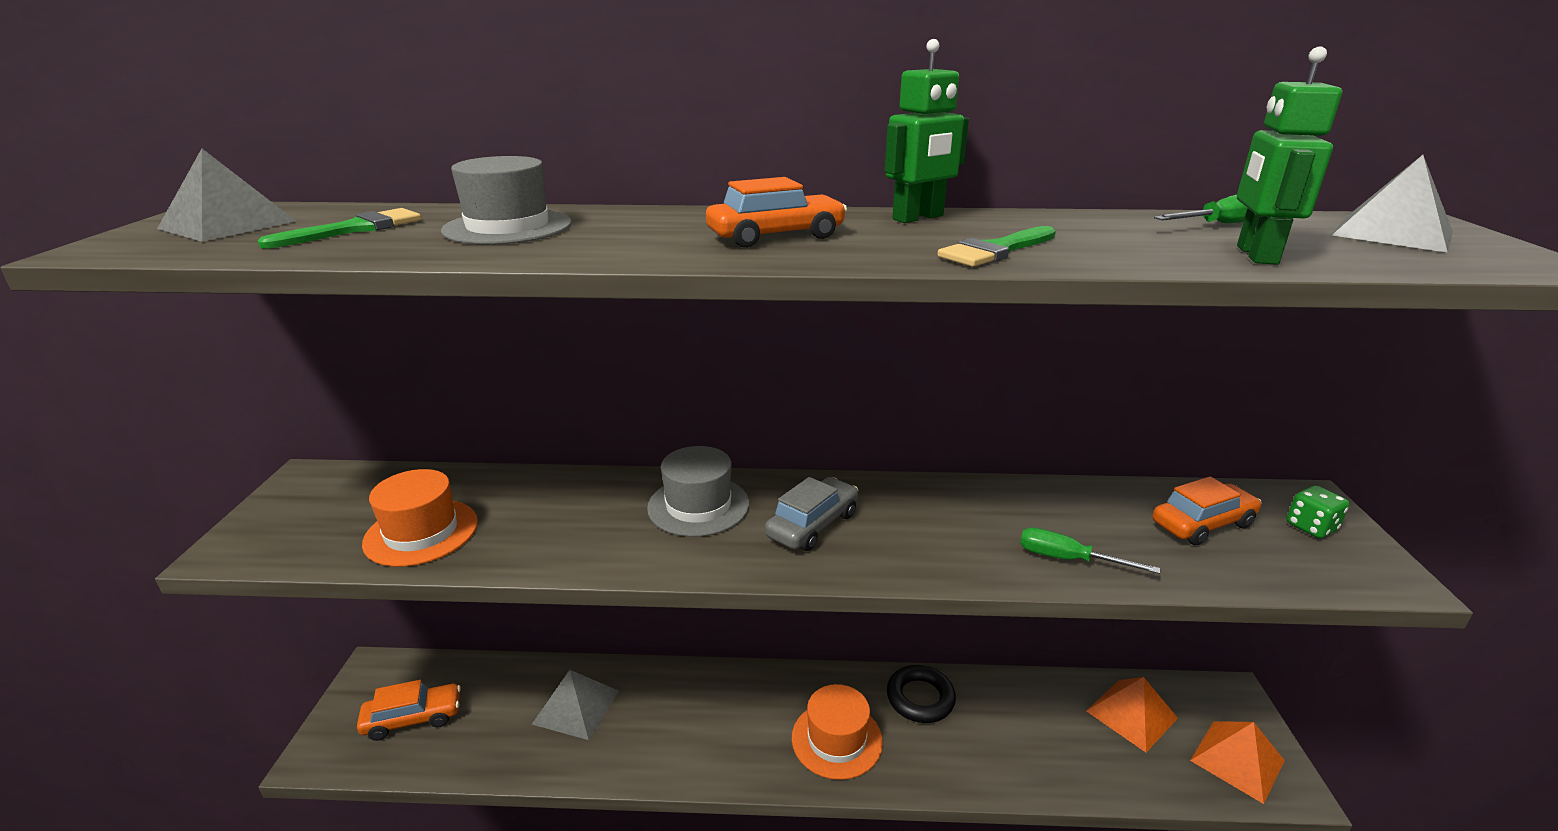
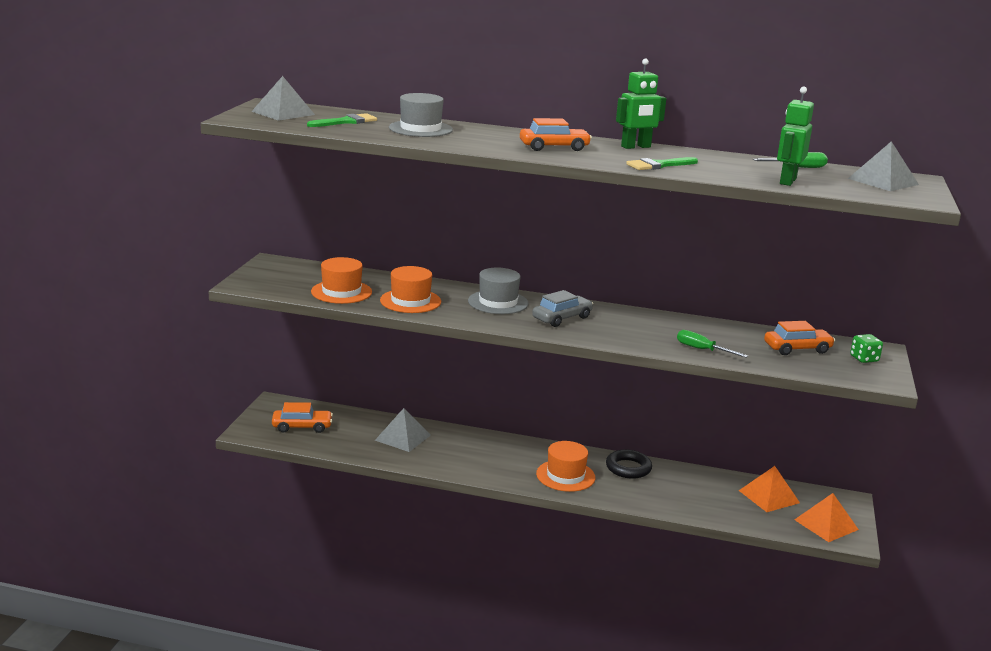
camera: 10 degrees right, 5 degrees down
(547, 532) = (410, 301): none -> orange hat

